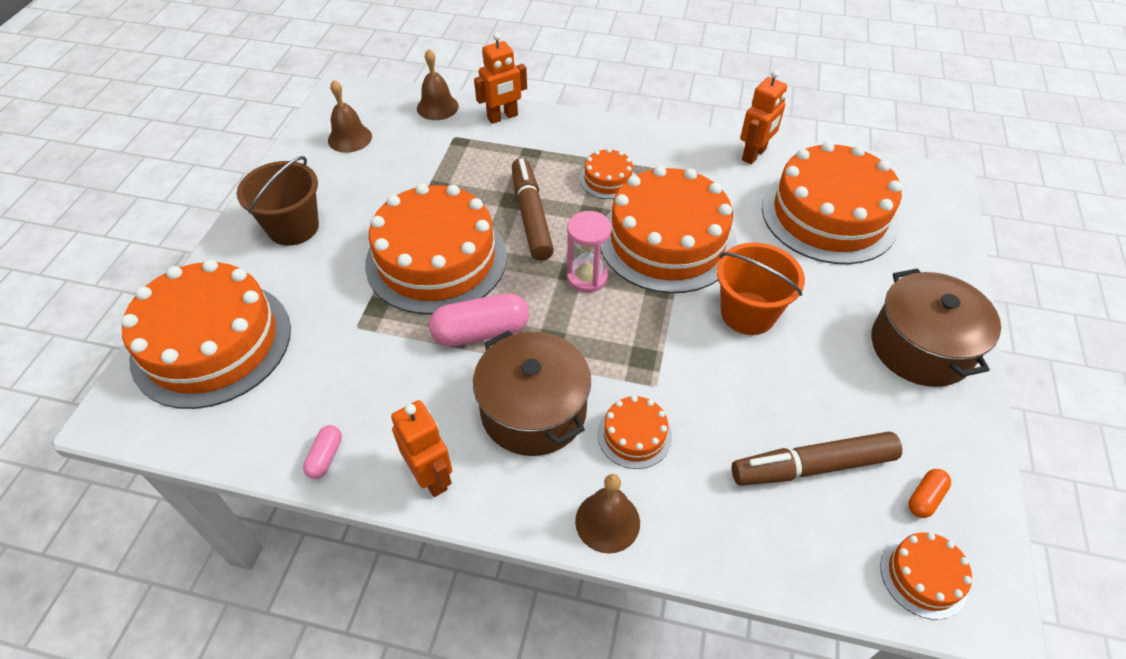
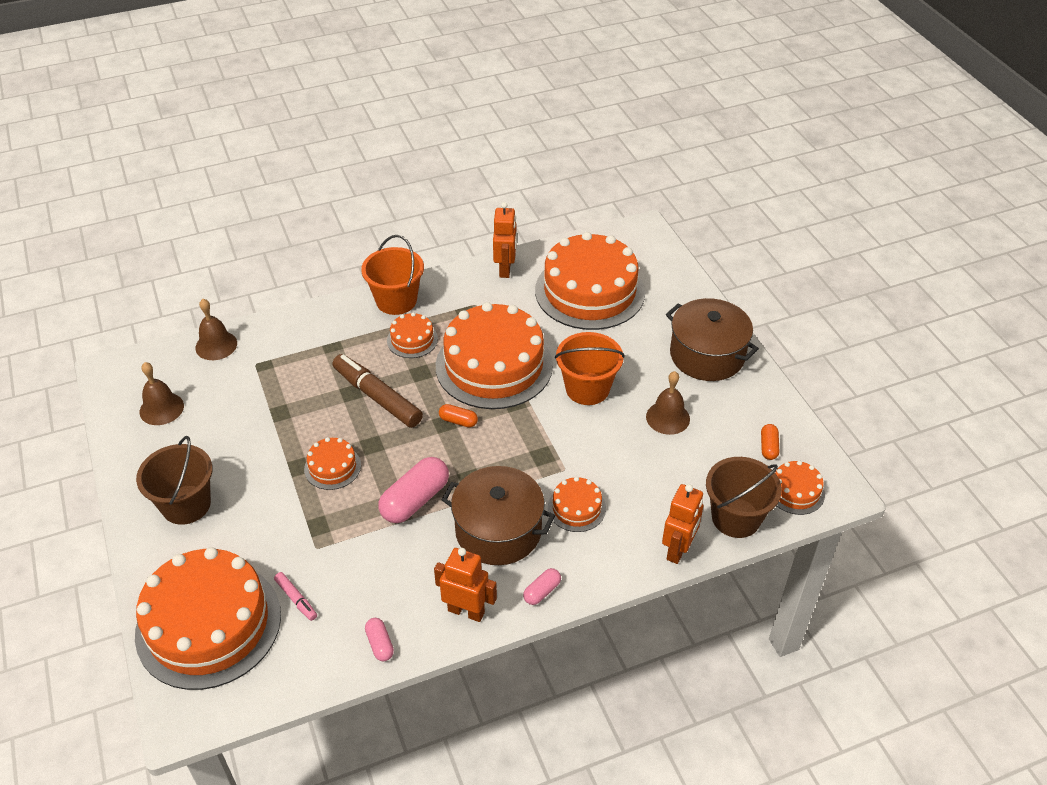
camera: 35 degrees left, 5 degrees down
(297, 365) = (296, 599): none -> pink marker
(436, 259) = (332, 467): orange cake -> orange cake, size x0.44
(502, 117) = (282, 328): orange robot -> orange robot (678, 550)
(523, 506) = (542, 591): none -> pink capsule
(587, 277) = (458, 421): pink hourglass -> orange capsule
(607, 521) = (602, 568): brown bell -> brown bell (668, 417)
(623, 138) = (396, 300): none -> orange bucket
(812, 466) = (695, 465): brown marker -> none
(816, 561) = (736, 518): none -> brown bucket

